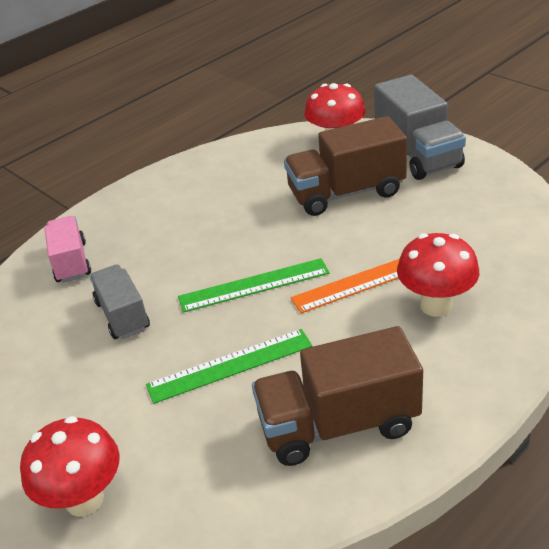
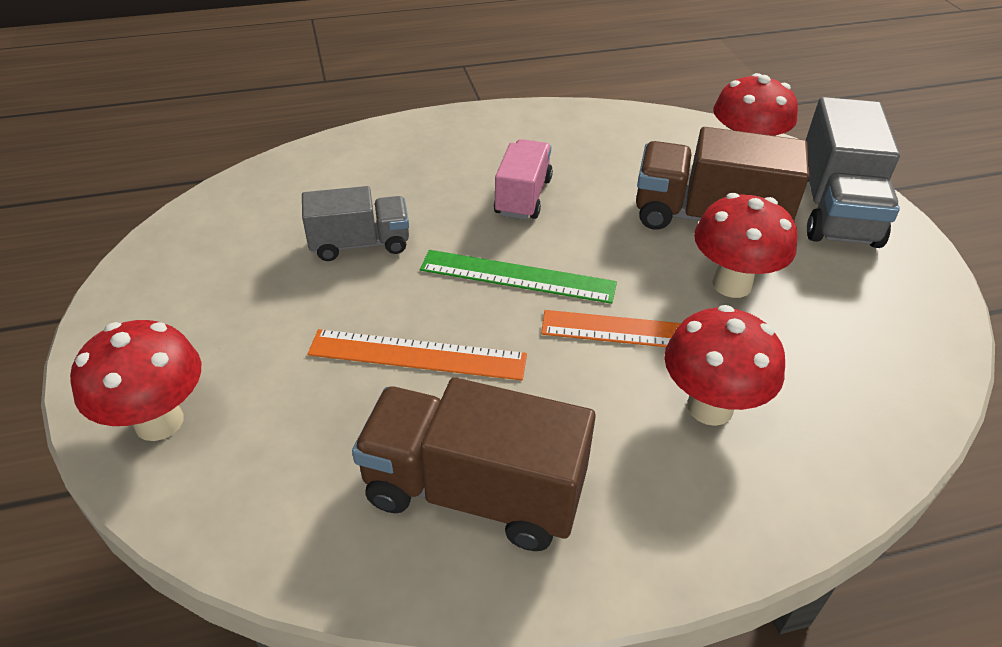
camera: 25 degrees right, 5 degrees up
(71, 262) = (360, 165): pink truck -> pink truck (523, 197)
(122, 315) = (360, 244): grey truck -> grey truck turned 75 degrees clockwise
(230, 365) = (417, 354): green ruler -> orange ruler
(392, 227) = (732, 284): none -> red mushroom

